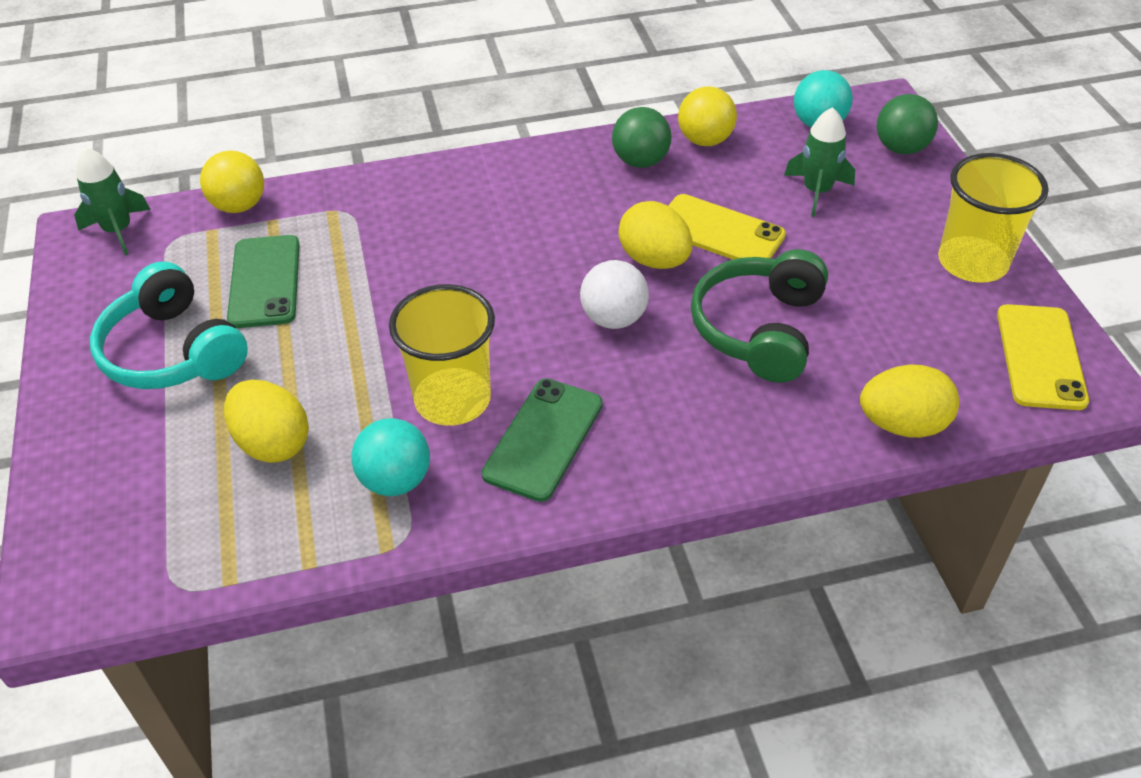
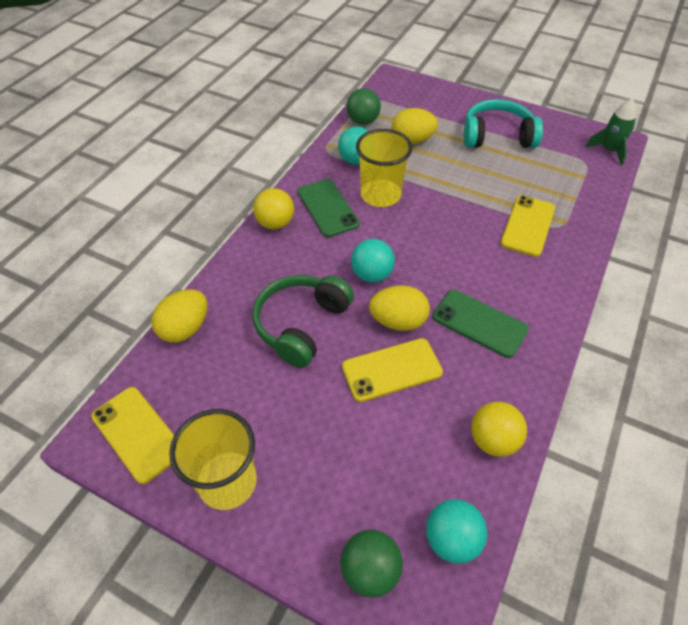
camera: 130 degrees right, 5 degrees up
(239, 206) = (599, 193): yellow ball -> yellow ball (275, 223)
(264, 281) = (523, 177): green phone -> green phone (479, 323)
(372, 236) = (528, 226): none -> yellow phone
(613, 319) = (372, 275): white ball -> turquoise ball
(640, 161) = (499, 383): green ball -> green ball (363, 121)
(759, 329) = (301, 325): green headphones -> green headphones turned 120 degrees counterclockwise
(817, 191) = (377, 458): green rocket -> none

